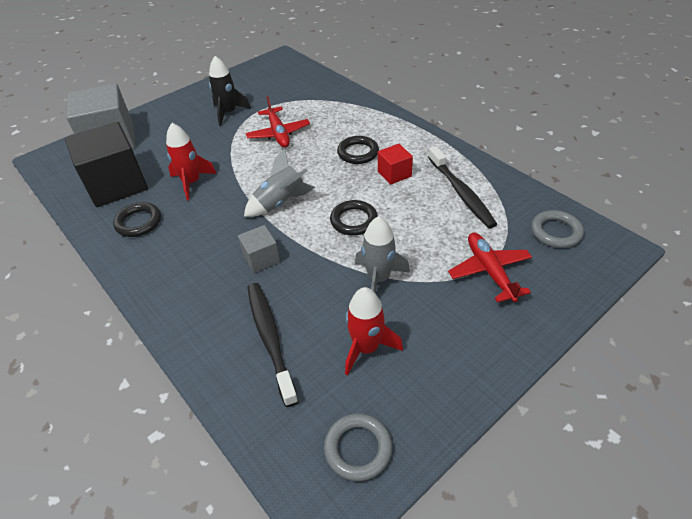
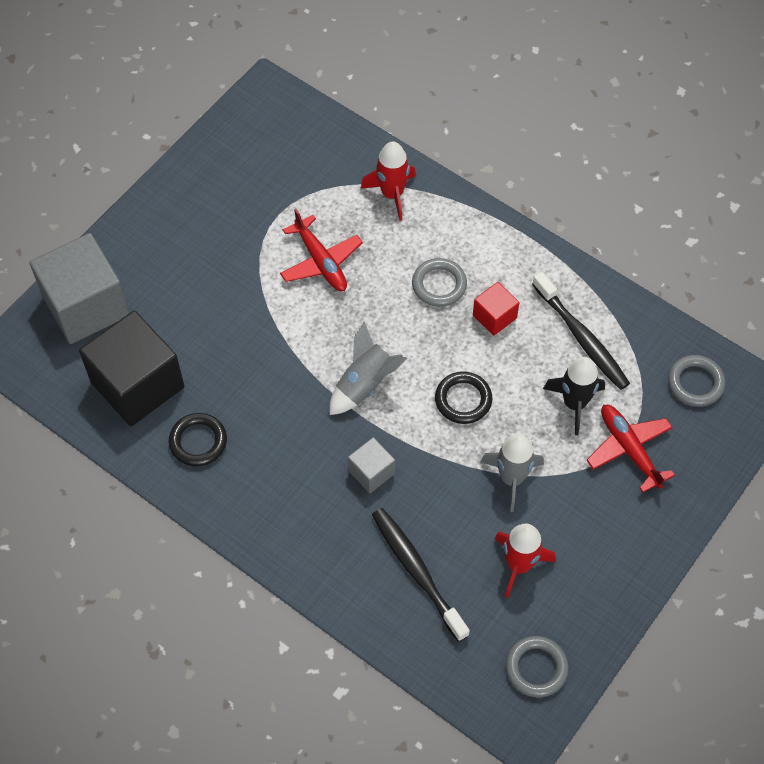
camera: 15 degrees left, 15 degrees up
(192, 182) = (237, 367): red rocket -> red rocket (392, 194)
(228, 113) = (234, 228): black rocket -> black rocket (574, 403)
(358, 153) = (439, 285): black ring -> grey ring

